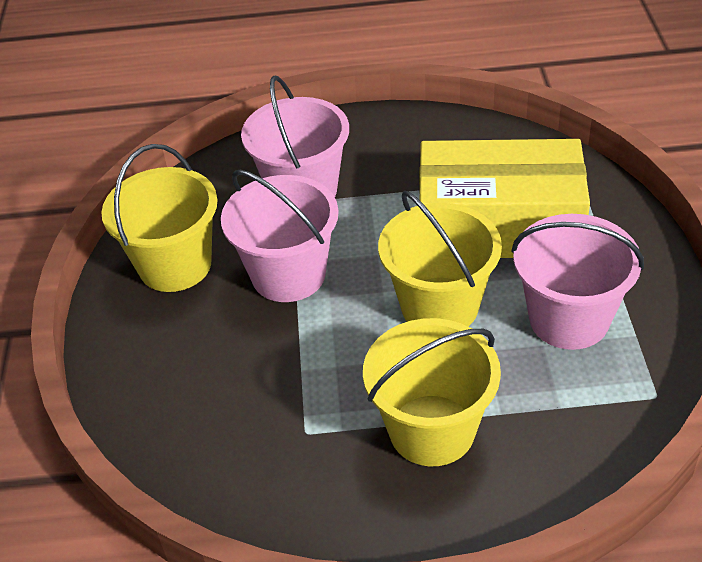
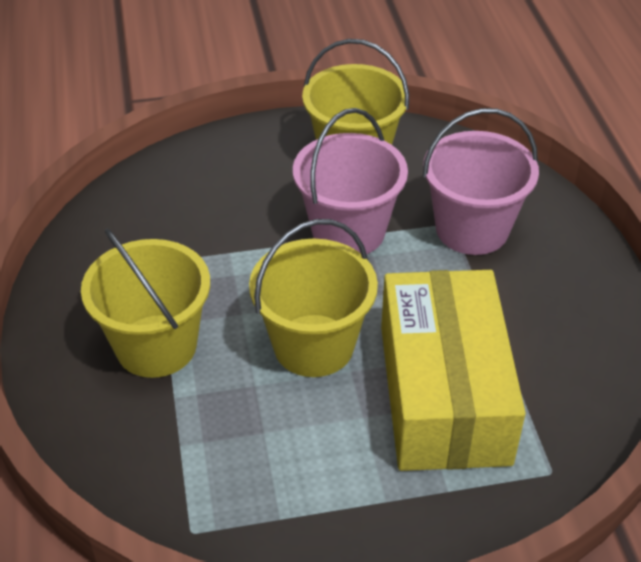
camera: 80 degrees right, 0 degrees up
(569, 319) = (300, 455): pink bucket -> none

